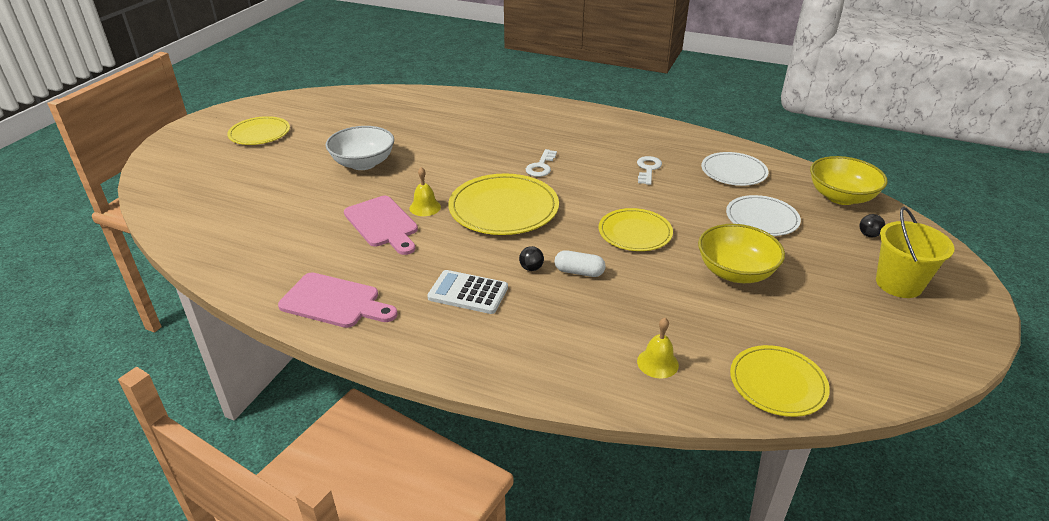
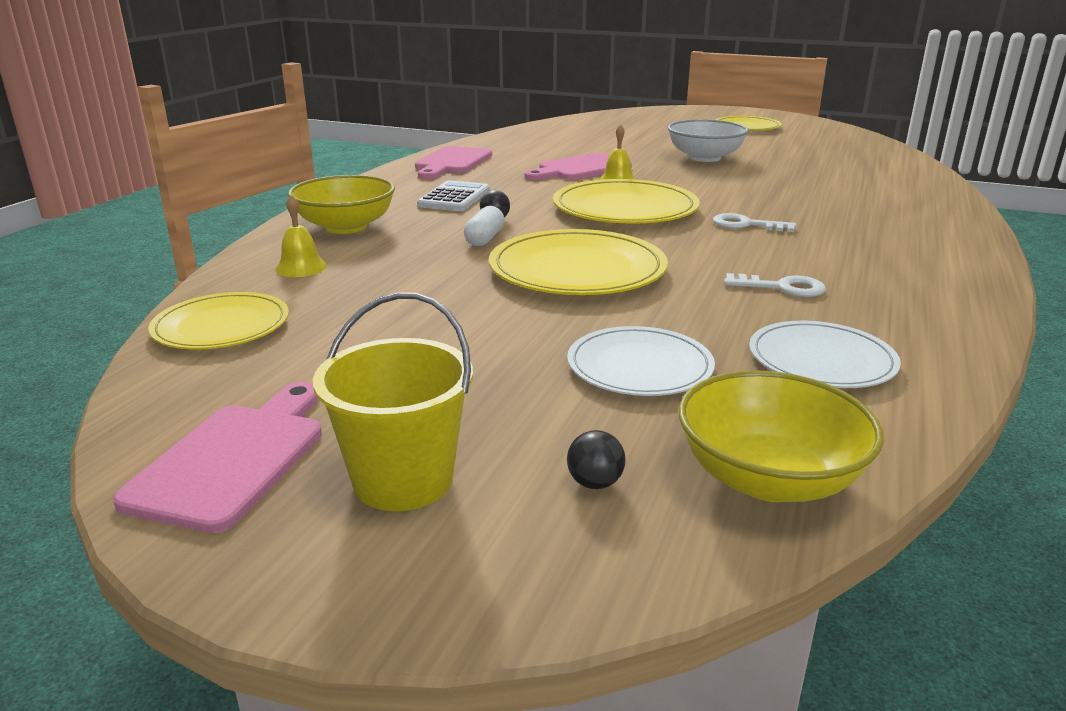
camera: 90 degrees right, 10 degrees down
(635, 232) = (577, 269): yellow plate -> yellow plate, size x1.57
(735, 272) = (470, 326): yellow bowl -> yellow bowl (346, 227)
(917, 340) = (233, 459): none -> pink cutting board

